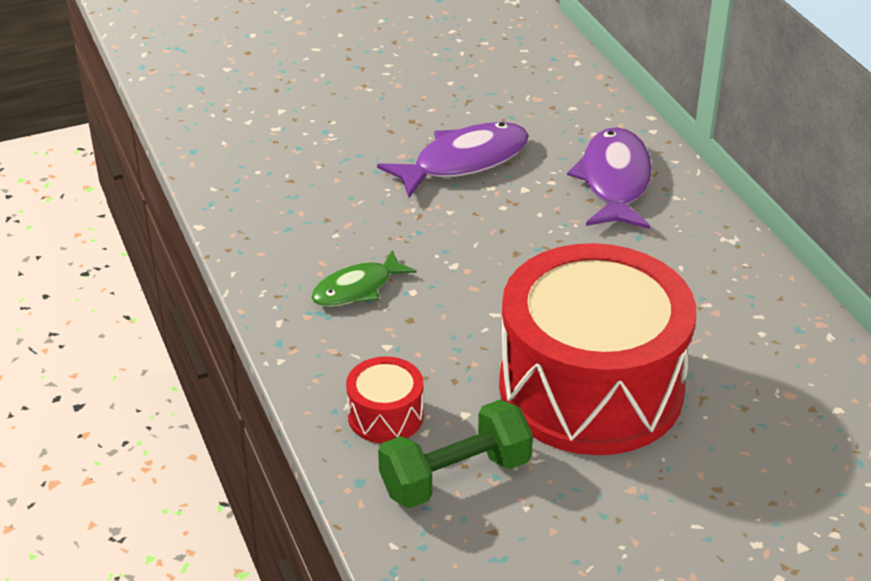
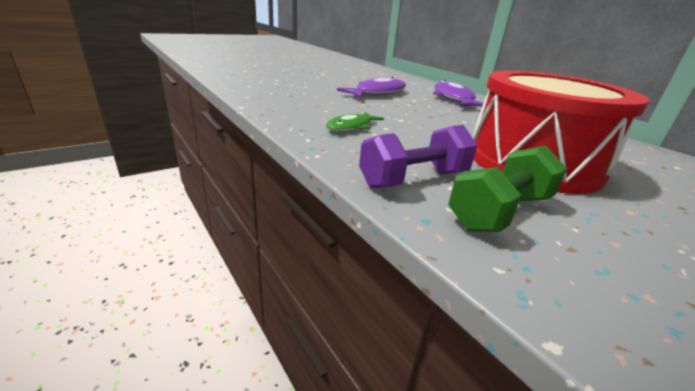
camera: 15 degrees left, 10 degrees down
(385, 416) = (414, 179): red drum -> purple dumbbell

